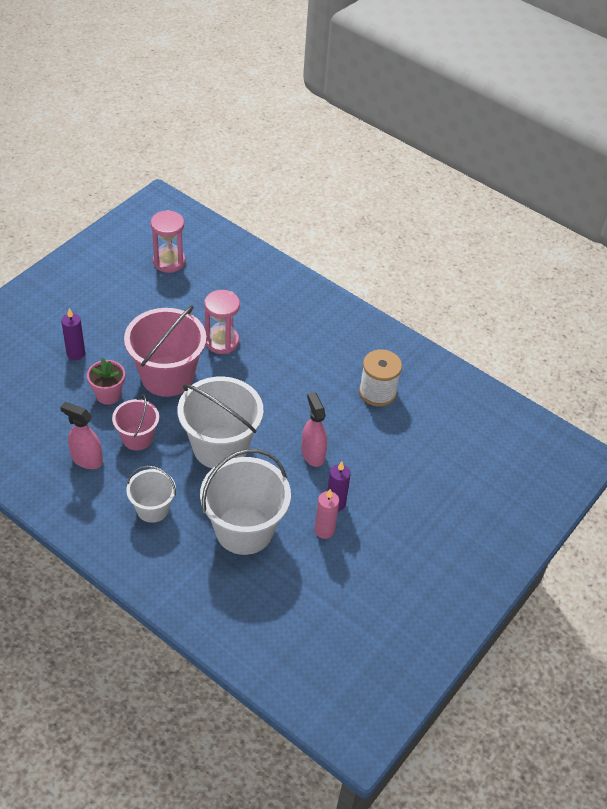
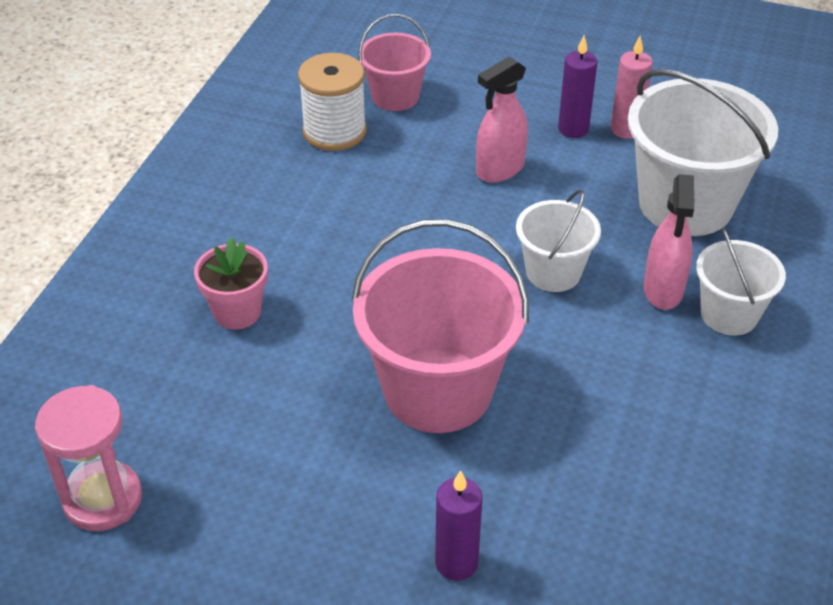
camera: 105 degrees left, 5 degrees down
(86, 459) = (698, 437): pink spray bottle -> pink spray bottle (663, 290)
(108, 395) = (533, 463): pink flower pot -> pink flower pot (237, 312)
(137, 438) = (604, 383): pink bucket -> pink bucket (395, 96)
(220, 447) = (553, 272): white bucket -> white bucket, size x0.56
(222, 341) = (310, 340): pink hourglass -> none

